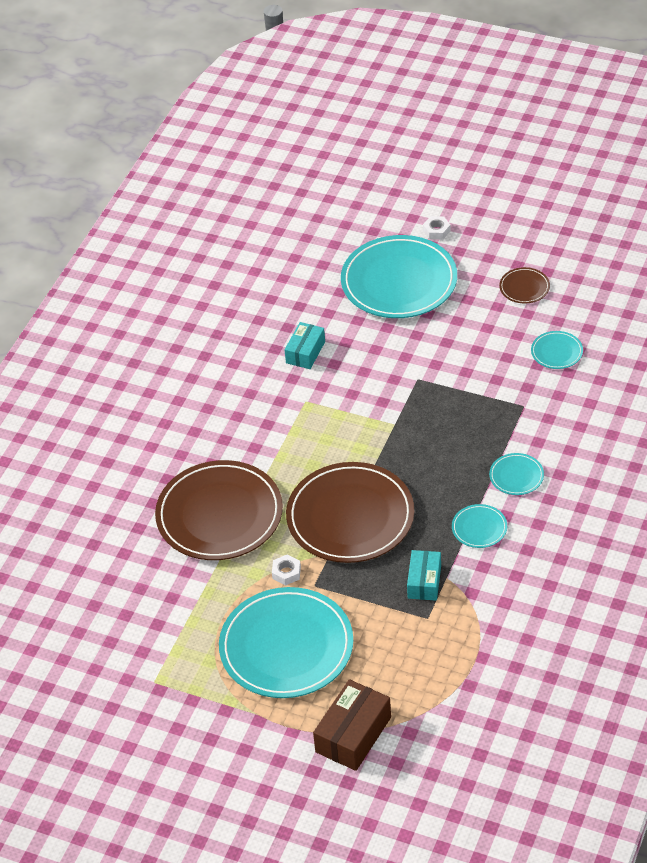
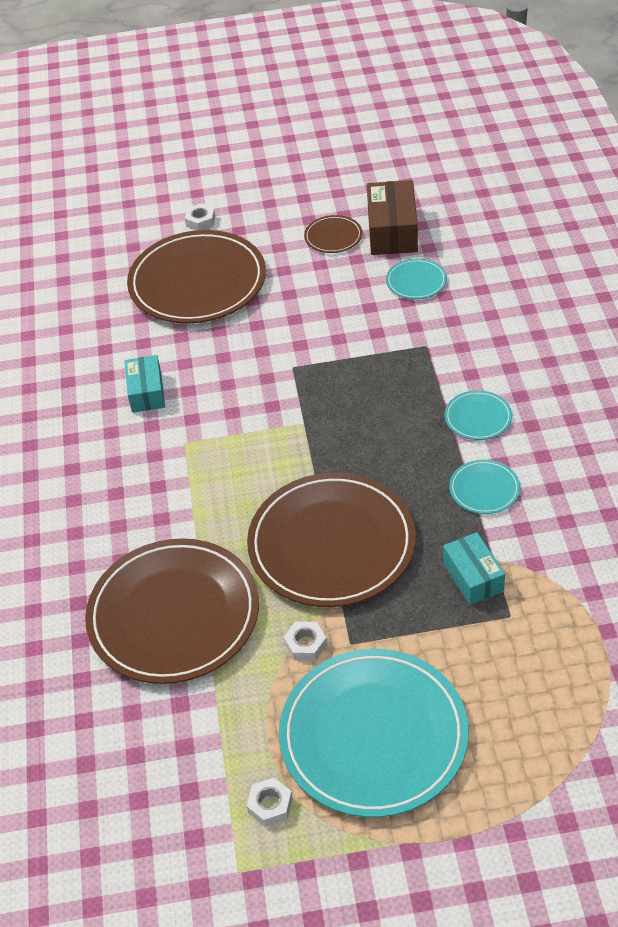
camera: 30 degrees left, 0 degrees up
(197, 655) = (270, 805): none -> white nut
(353, 734) = (539, 805): brown box -> brown box (392, 231)
(399, 281) = (197, 282): turquoise plate -> brown plate

